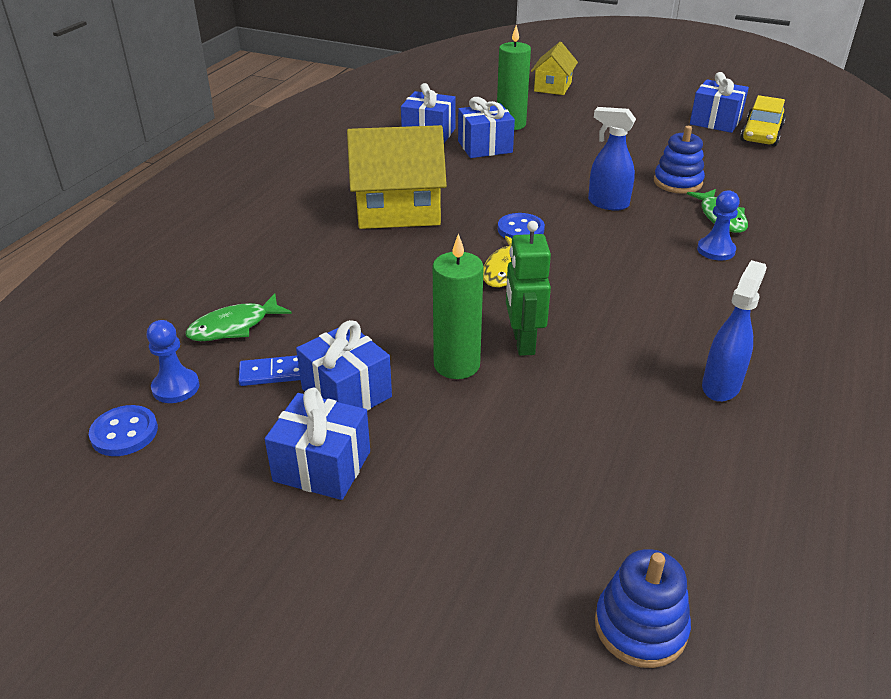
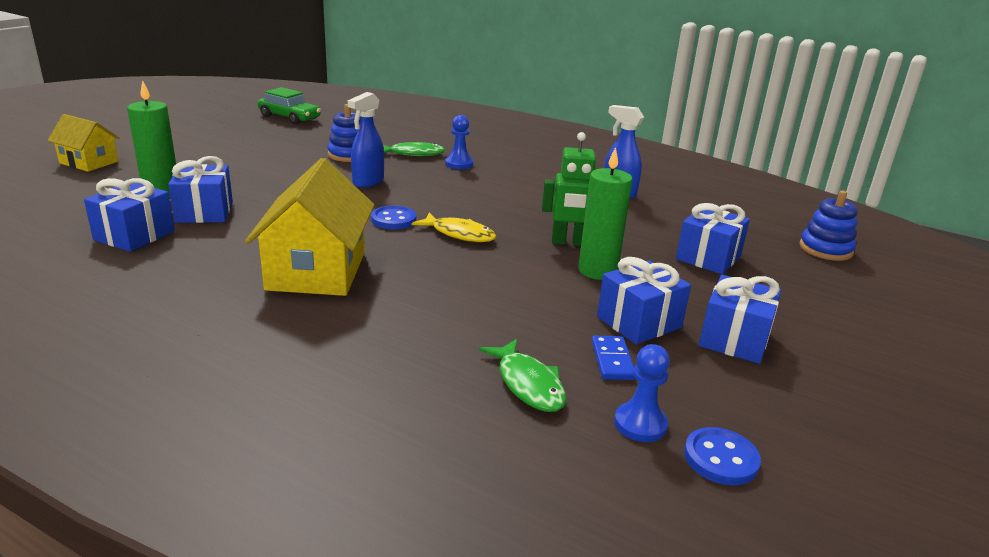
camera: 85 degrees left, 10 degrees down
(715, 121) = (251, 124): blue gift -> blue gift (708, 257)
(761, 134) = (289, 117): yellow car -> green car

